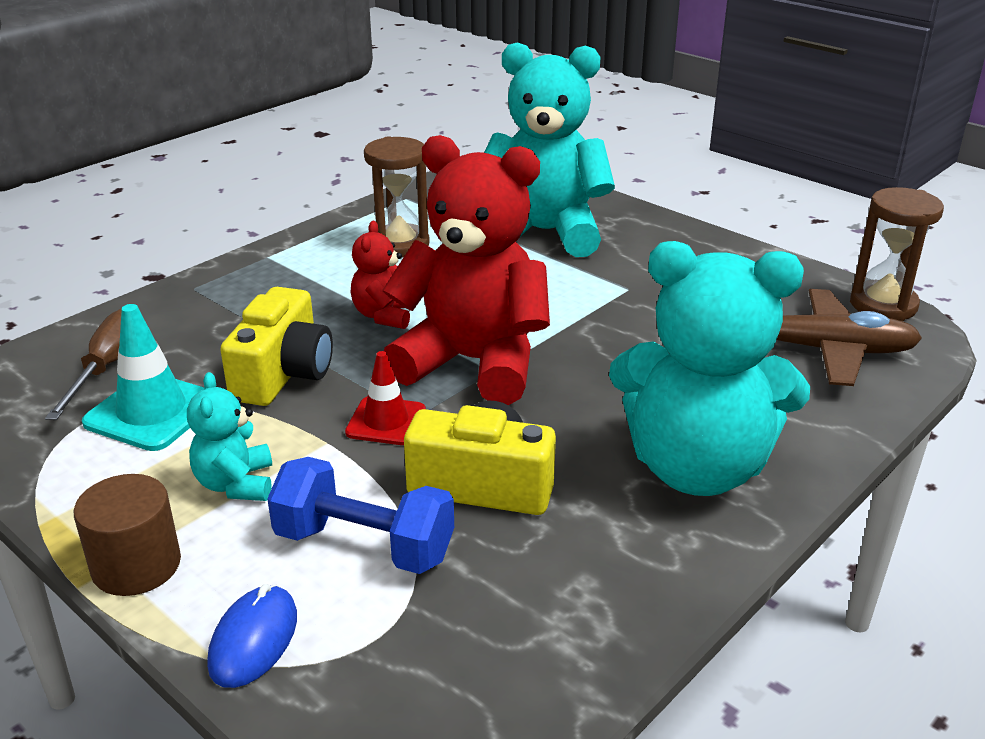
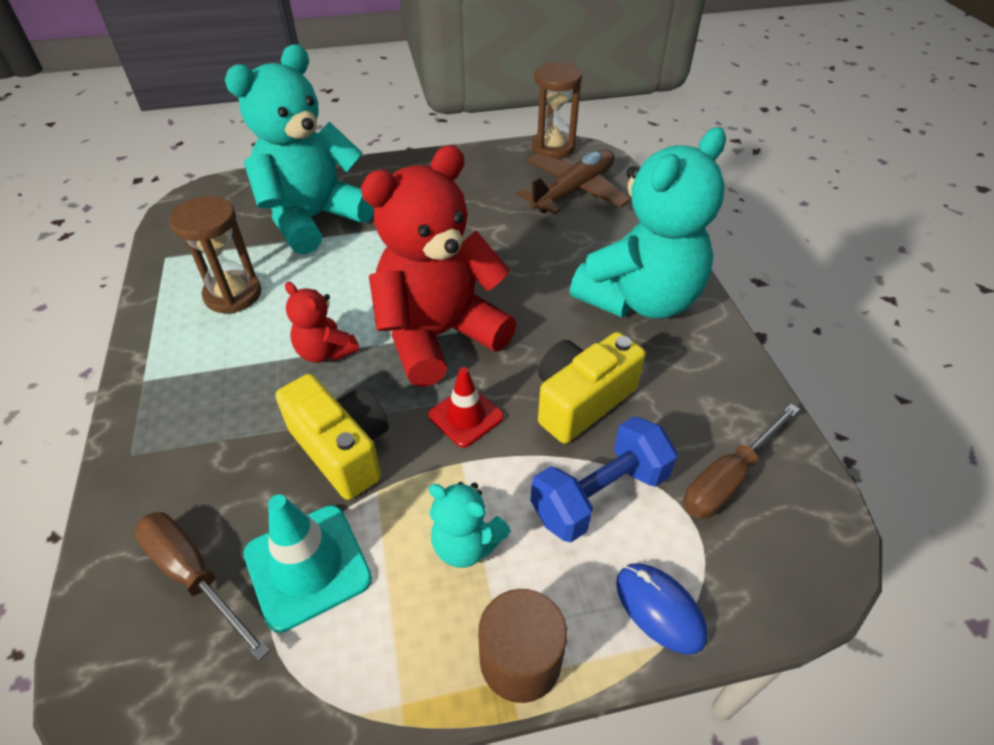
camera: 55 degrees left, 15 degrees up
(477, 637) = (728, 478): none -> brown screwdriver

